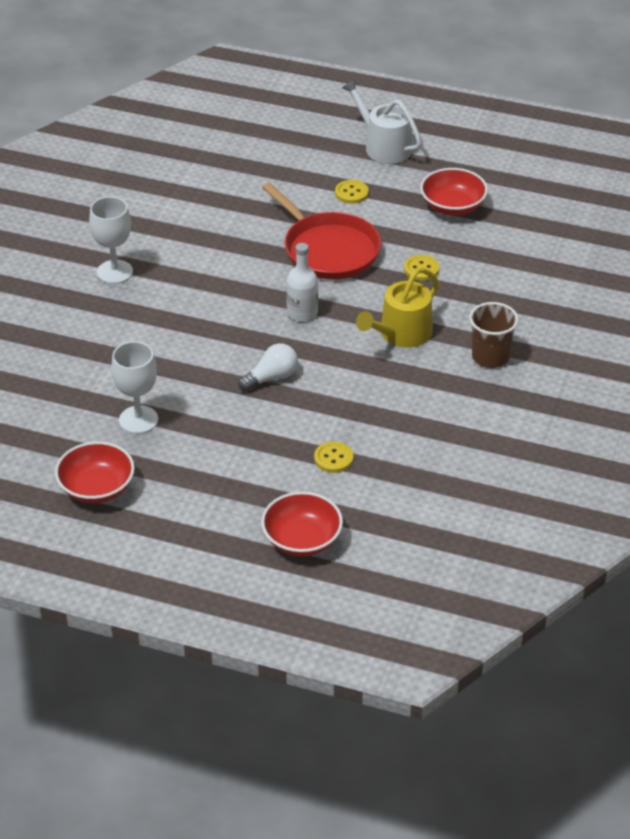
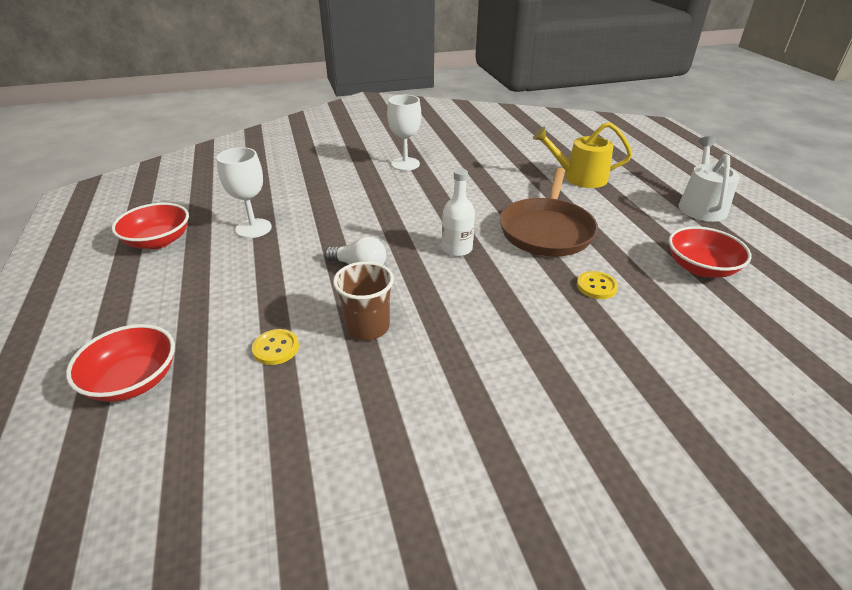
camera: 55 degrees right, 5 degrees down
(328, 250) = (547, 230): red pan -> brown pan
(351, 193) = (626, 214): yellow button -> none
(401, 334) = (496, 313): yellow watering can -> yellow watering can (579, 177)
(490, 357) = (538, 393): brown cup -> brown cup (367, 327)

